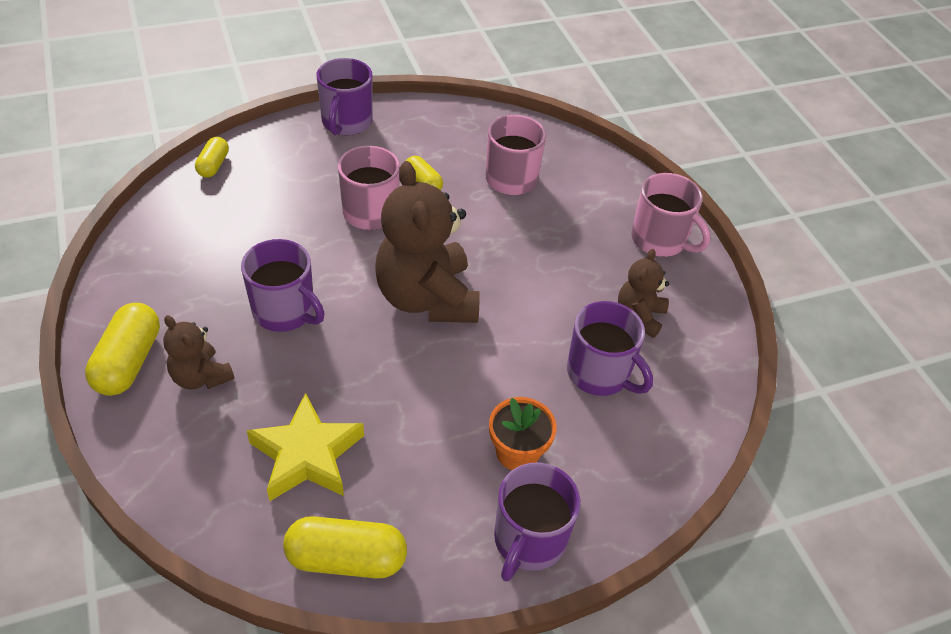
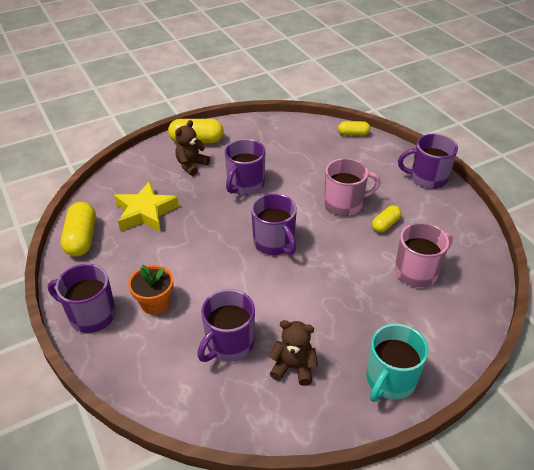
camera: 85 degrees right, 5 degrees down
(427, 298) = (274, 242): brown teddy bear -> purple mug
(659, 240) = (390, 380): pink mug -> turquoise mug

